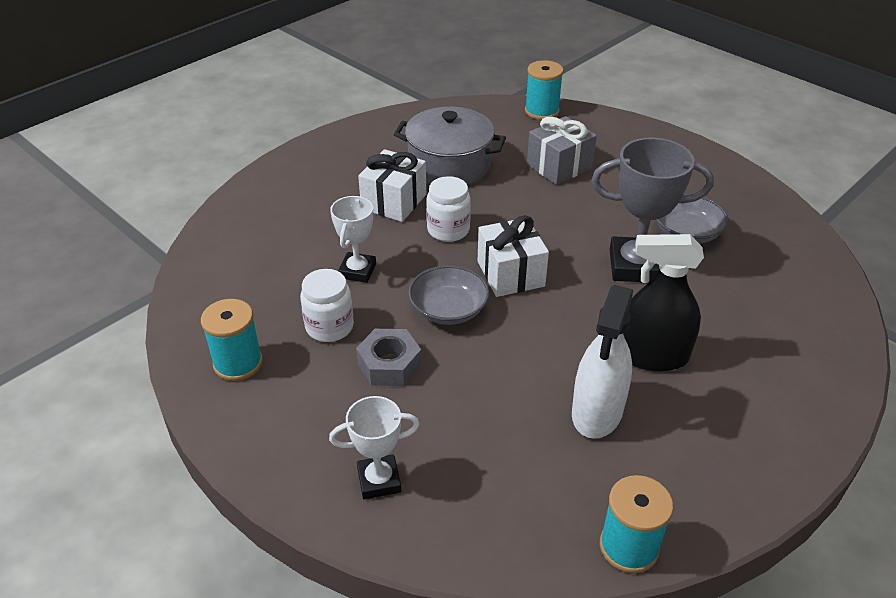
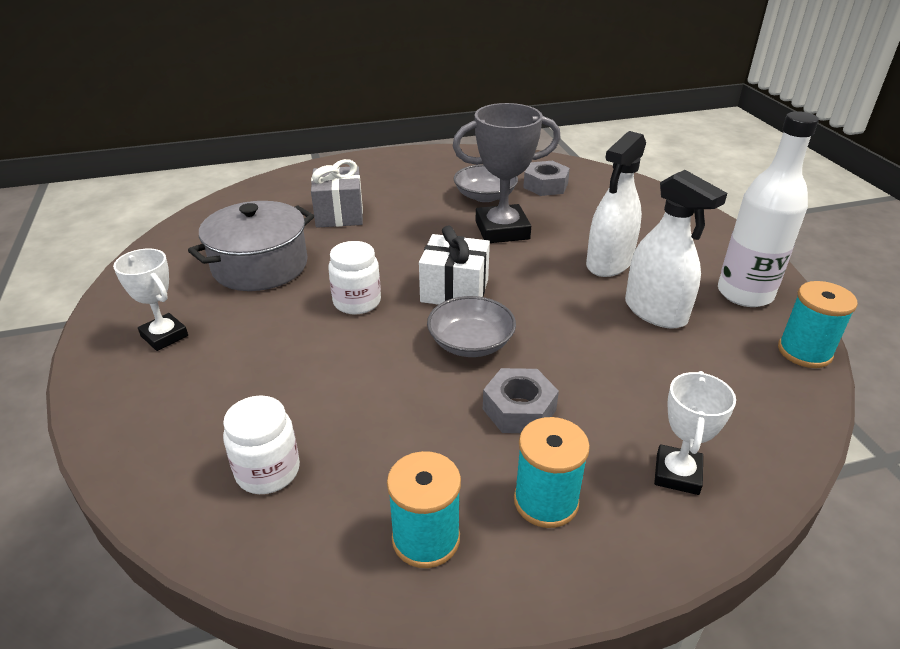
camera: 60 degrees left, 5 degrees down
(329, 327) = (427, 435): white jar -> white jar (268, 471)
(357, 271) = (356, 383): white trophy -> white trophy (164, 336)
(394, 202) = (273, 319): white gift -> none
(541, 111) = (252, 193): turquoise spool -> turquoise spool (546, 501)
(635, 266) = (502, 230): grey trophy -> grey trophy turned 45 degrees clockwise
(652, 356) = (609, 263): black spray bottle -> white spray bottle
(698, 477) = (744, 294): none -> white bottle
(758, 264) = (545, 185): none -> grey nut

